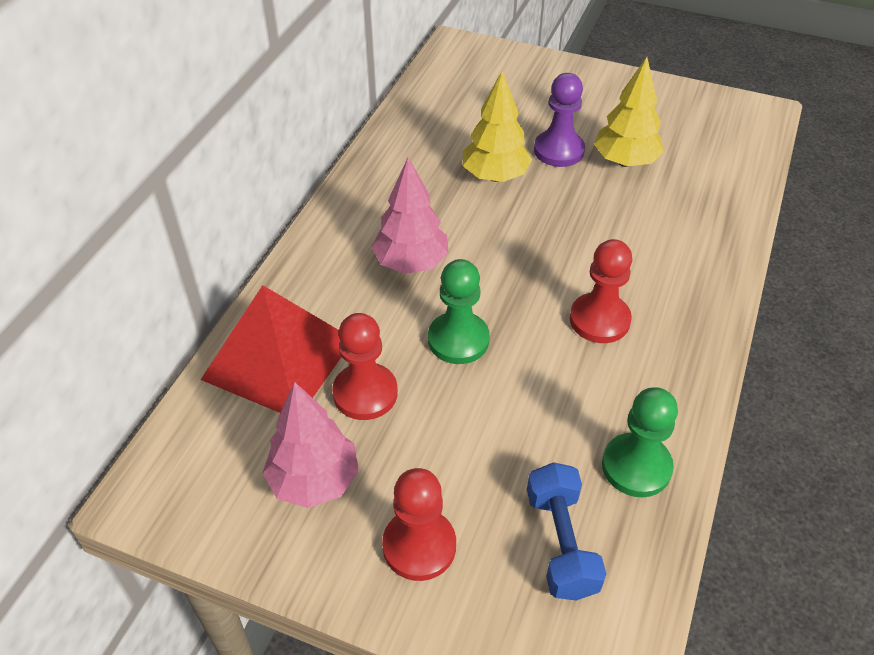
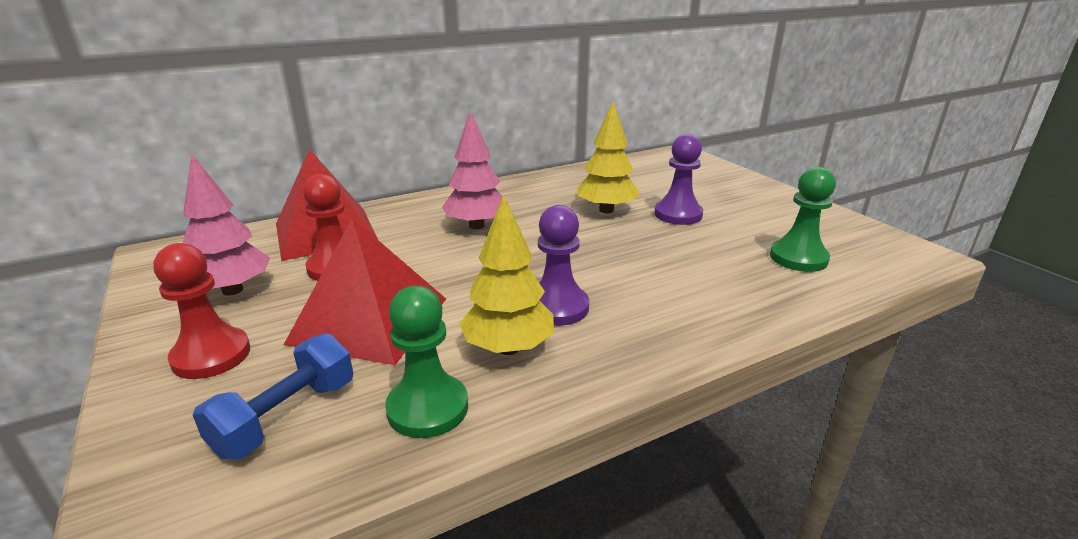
camera: 40 degrees right, 20 degrees down
(458, 340) = (437, 271): green pawn -> green pawn (798, 258)
(485, 426) = (370, 320): none -> red pyramid
(599, 320) = (557, 307): red pawn -> purple pawn
(625, 162) = (728, 237): yellow tree -> yellow tree (508, 348)

